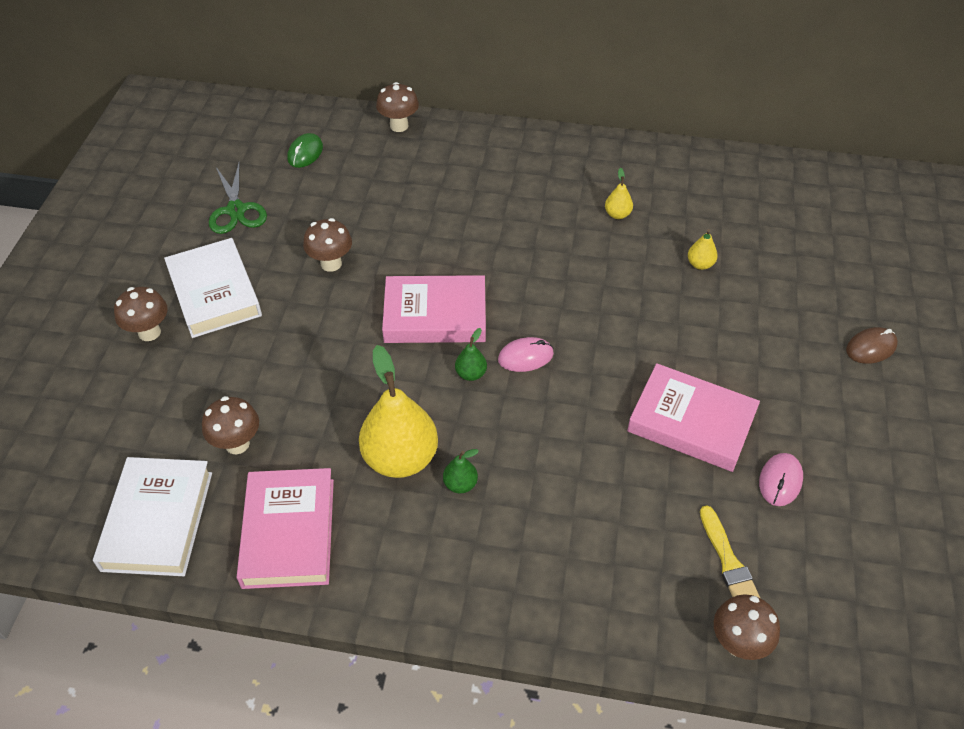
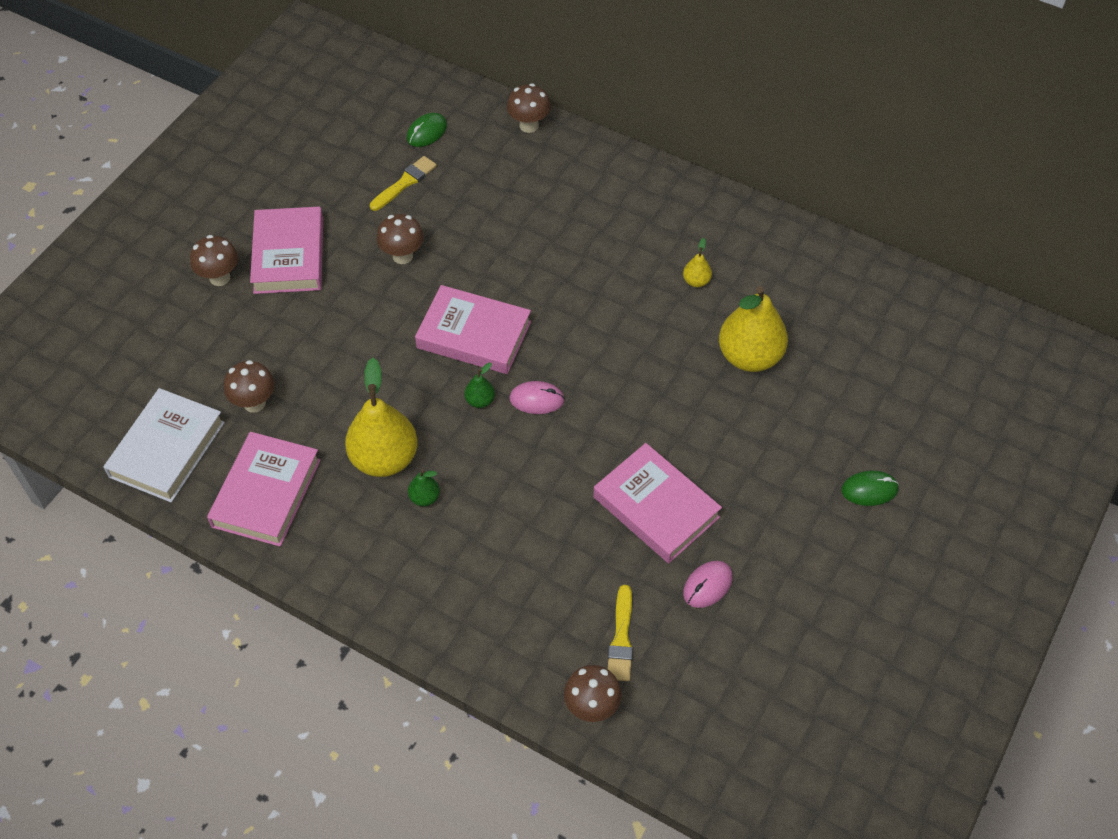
camera: 20 degrees right, 5 degrees up
(215, 293) = (289, 255): white book -> pink book
(236, 210) = (339, 176): green scissors -> none
(304, 200) = (405, 183): none -> yellow brush
(700, 264) = (749, 357): yellow pear -> yellow pear, size x2.26
(871, 347) = (869, 490): brown mouse -> green mouse

